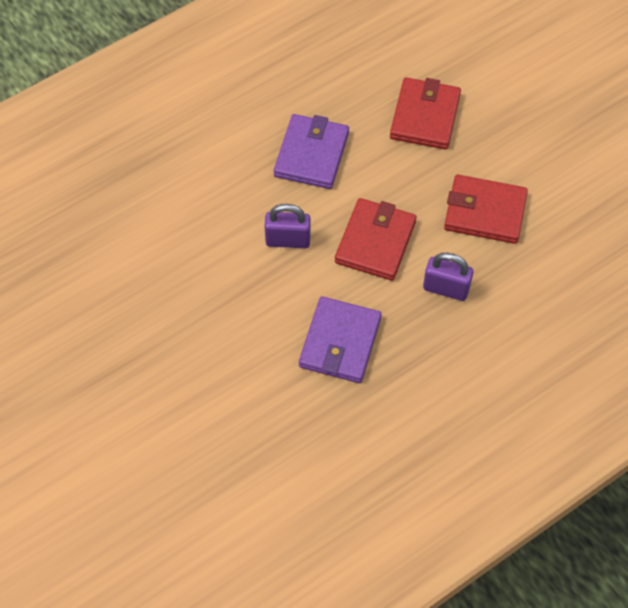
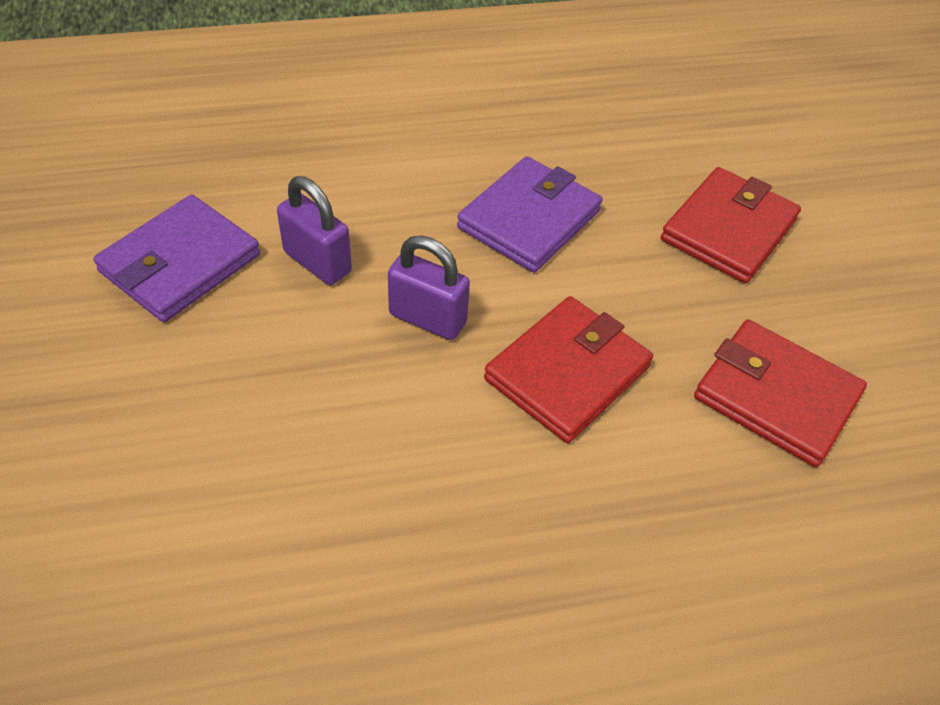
camera: 20 degrees right, 10 degrees down
(340, 342) = (424, 510): purple wallet -> purple wallet (180, 263)
(446, 288) = (657, 494): purple padlock -> purple padlock (317, 262)

